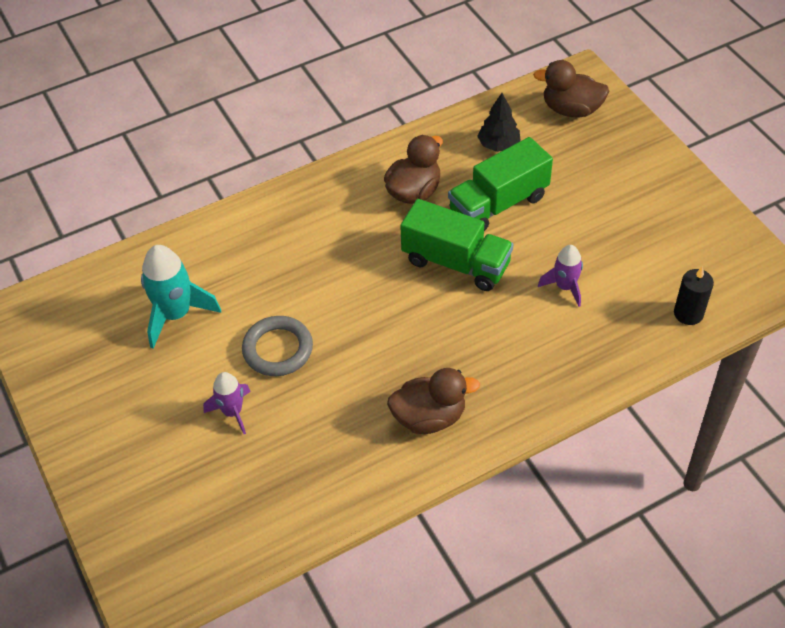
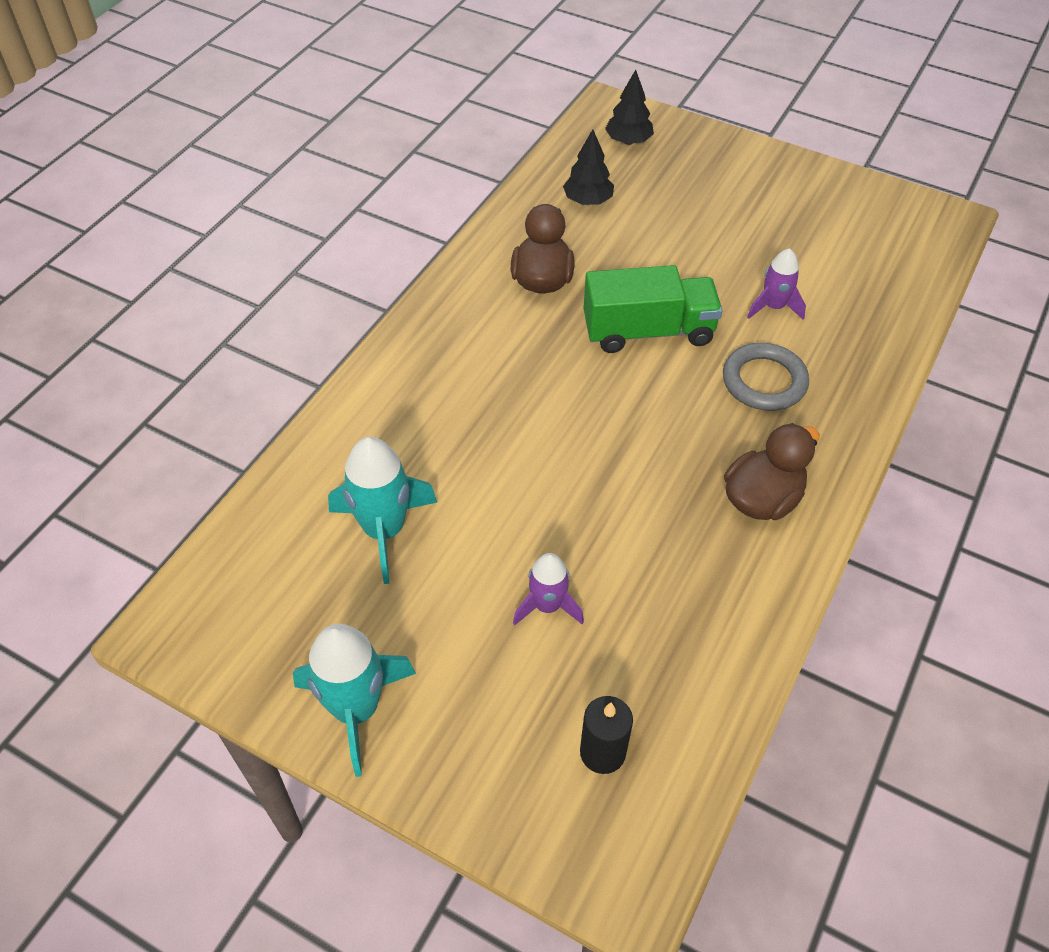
camera: 35 degrees left, 0 degrees up
(78, 412) = (356, 709): none -> turquoise rocket
(278, 349) = (538, 510): grey ring -> grey ring (764, 381)
(498, 204) = (639, 256): green truck -> none
(571, 109) = (628, 141): brown duck -> black tree
(688, 313) = (904, 281): black candle -> black candle (602, 752)

